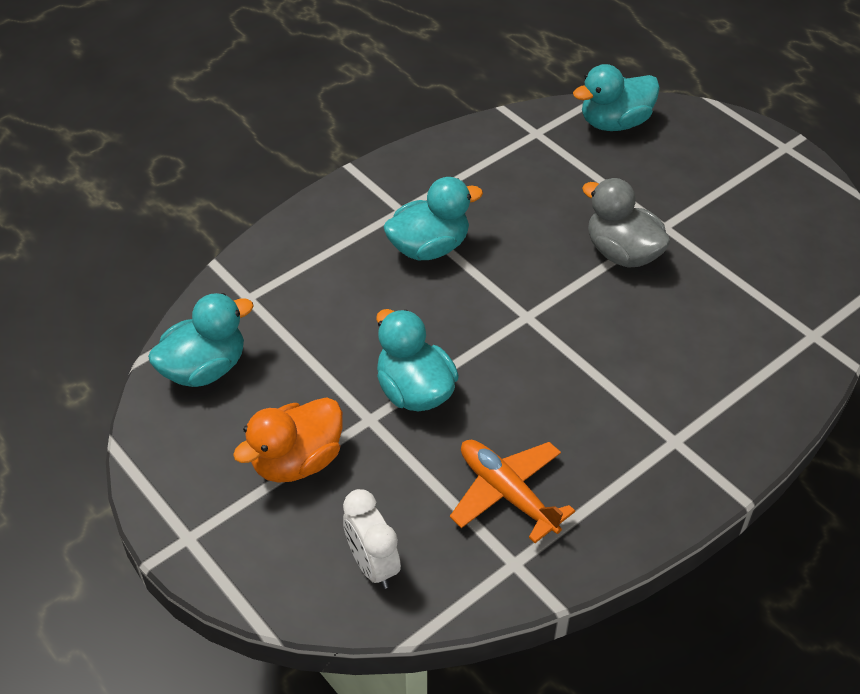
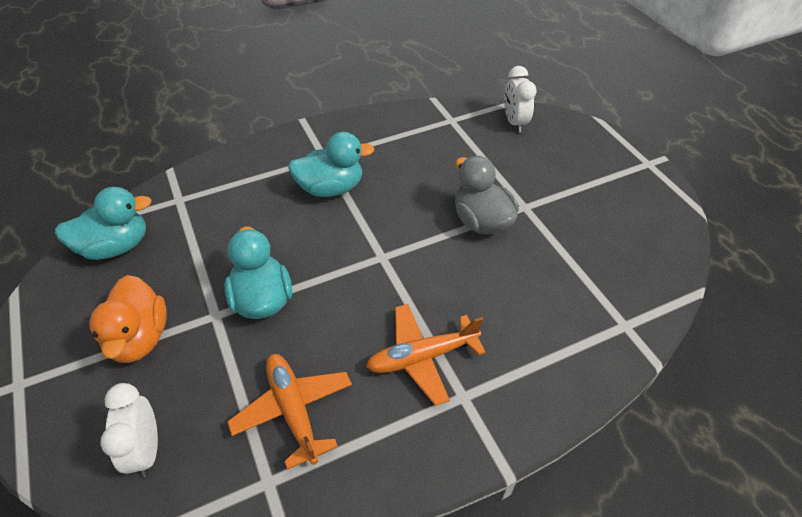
camera: 15 degrees right, 0 degrees up
(297, 461) = (139, 338): orange duck -> orange duck turned 75 degrees counterclockwise
(614, 123) = (514, 122): turquoise duck -> white clock
(617, 412) = (422, 357): none -> orange plane

